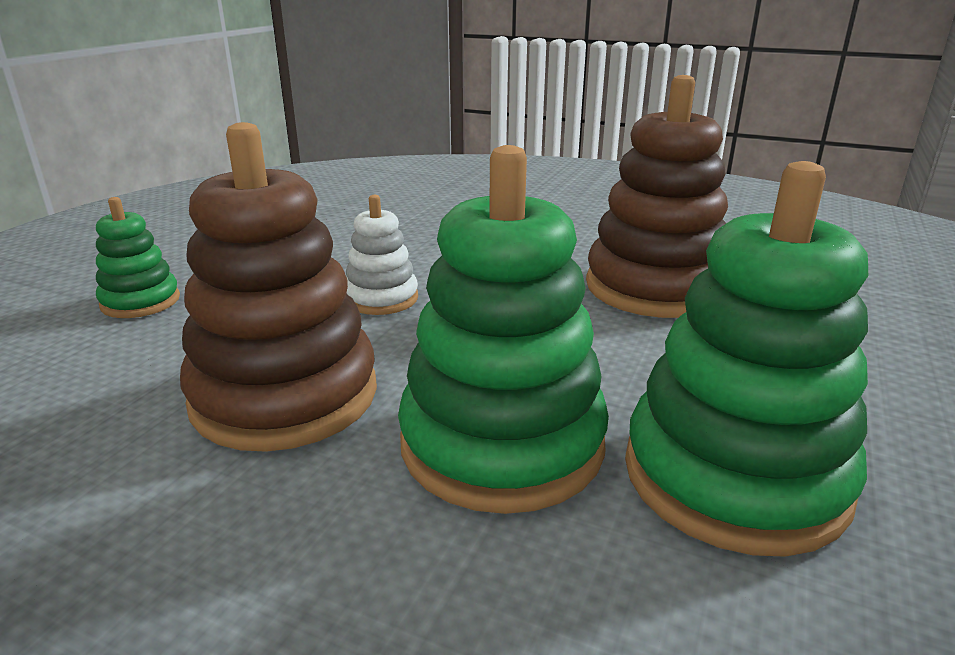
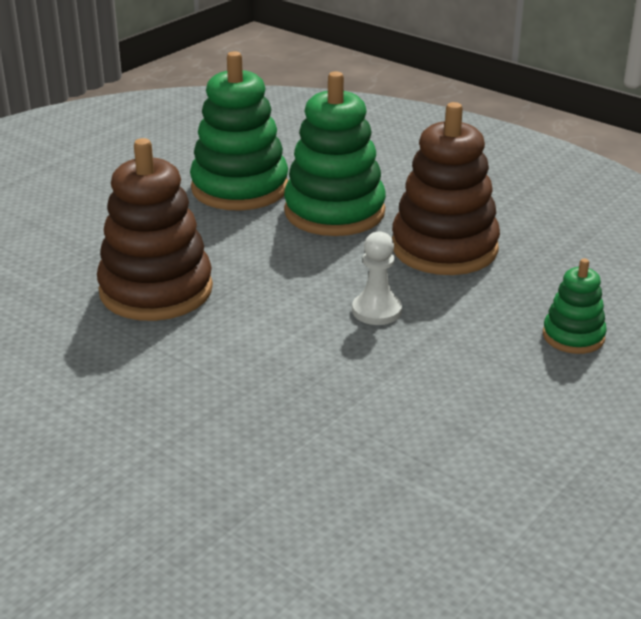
camera: 165 degrees left, 5 degrees up
(381, 299) = (376, 311): white stacking toy -> white pawn

